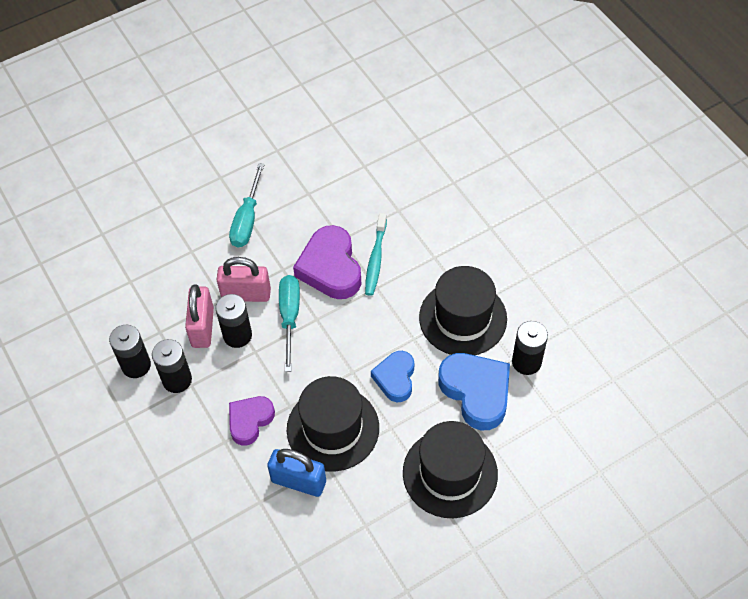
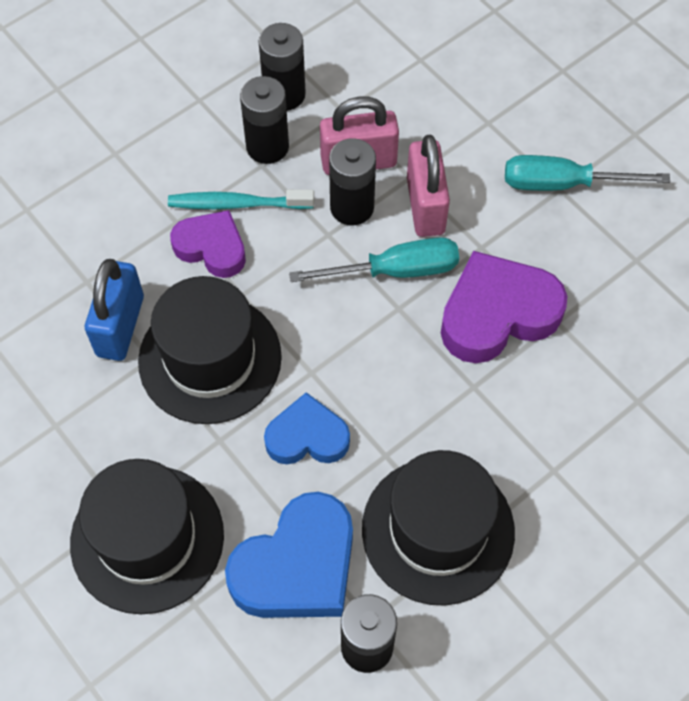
camera: 80 degrees right, 5 degrees up
(375, 259) = (528, 378): turquoise toothbrush -> turquoise toothbrush (237, 204)

